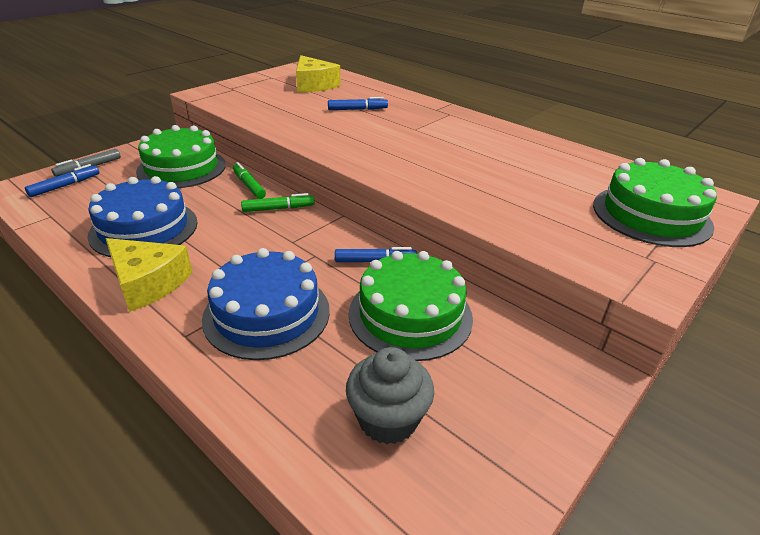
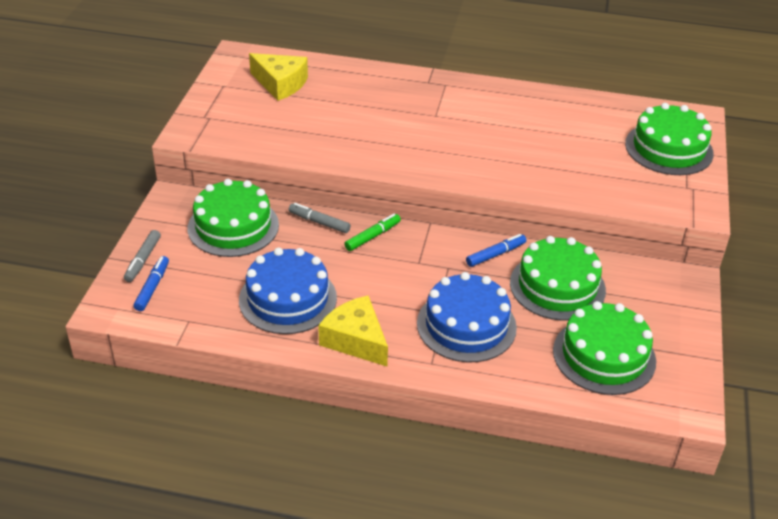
camera: 30 degrees left, 5 degrees up
(148, 283) = (355, 340): yellow cheese -> yellow cheese turned 135 degrees counterclockwise
(249, 185) = (319, 222): green marker -> grey marker
(357, 109) = (361, 106): blue marker -> none
(388, 419) = (604, 355): grey cupcake -> green cake

